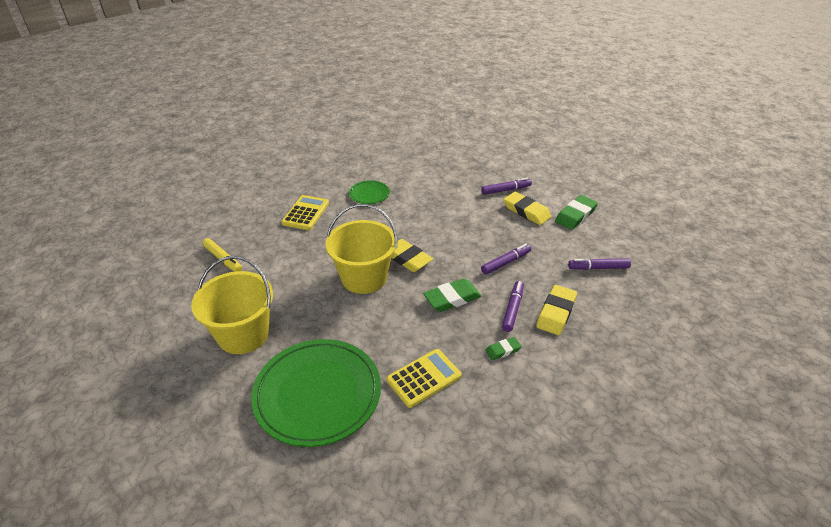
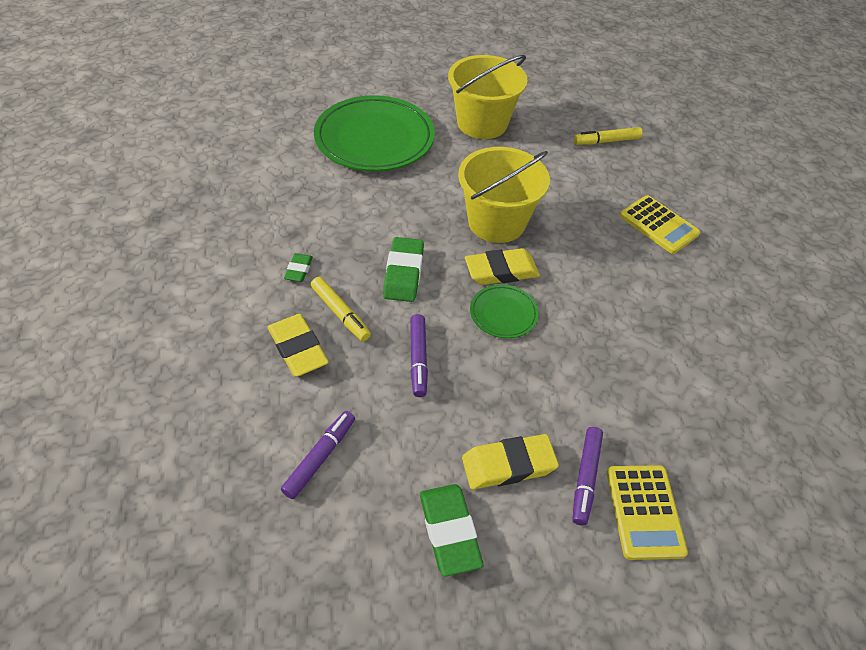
camera: 120 degrees right, 10 degrees up
(369, 194) = (670, 300): green plate -> green plate (503, 313)
(424, 378) = (326, 201): yellow calculator -> yellow calculator (644, 512)
(512, 309) = (340, 313): purple marker -> yellow marker

